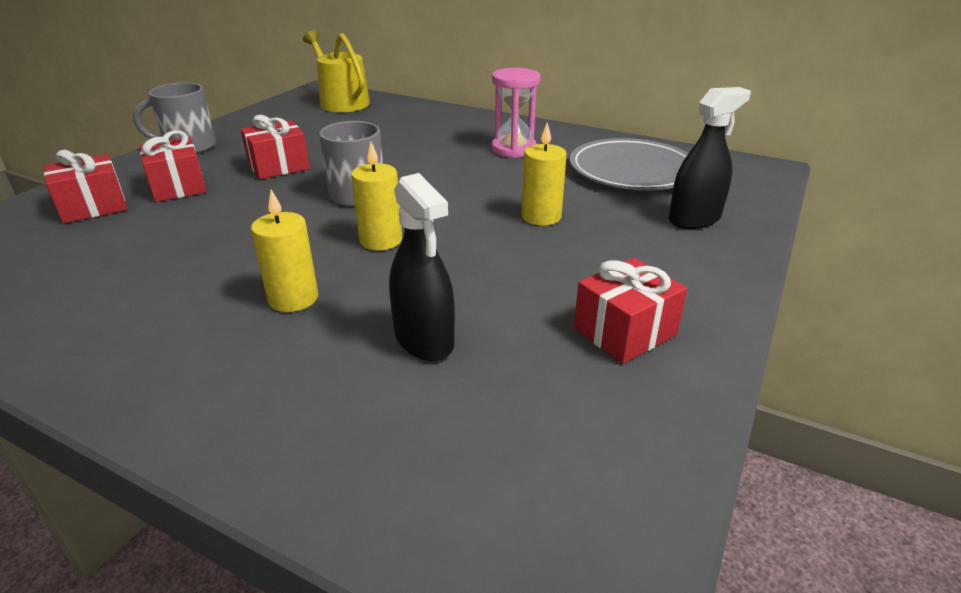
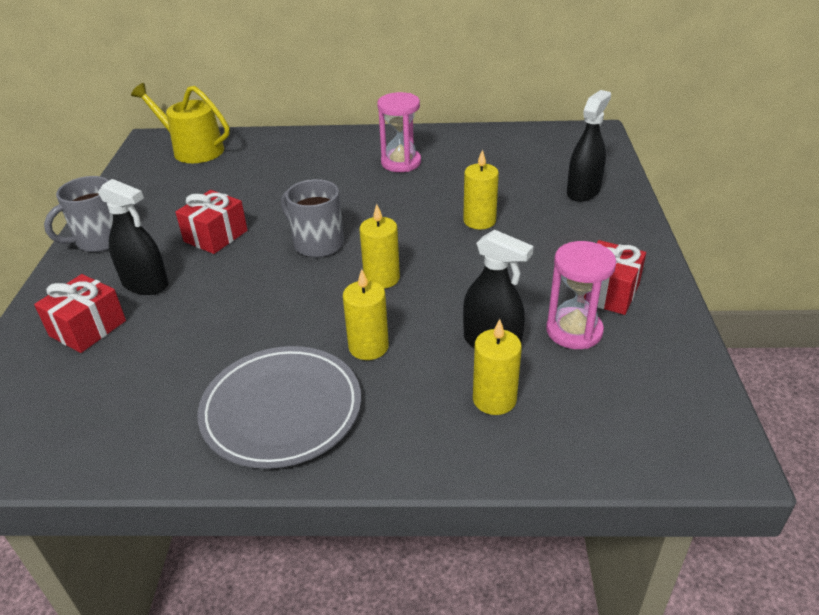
camera: 25 degrees left, 5 degrees up
(178, 187) = (145, 284): red gift -> black spray bottle
(359, 402) = (494, 399): none -> yellow candle
(537, 360) = (574, 331): none -> pink hourglass
(632, 171) = (508, 160): grey plate -> grey plate (282, 410)

